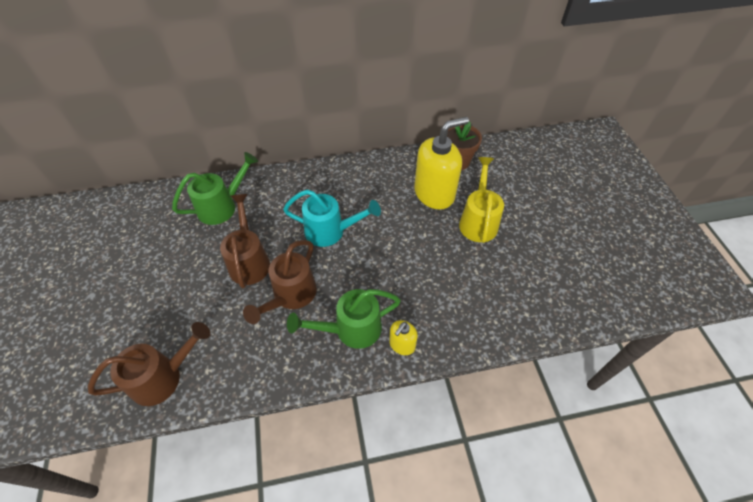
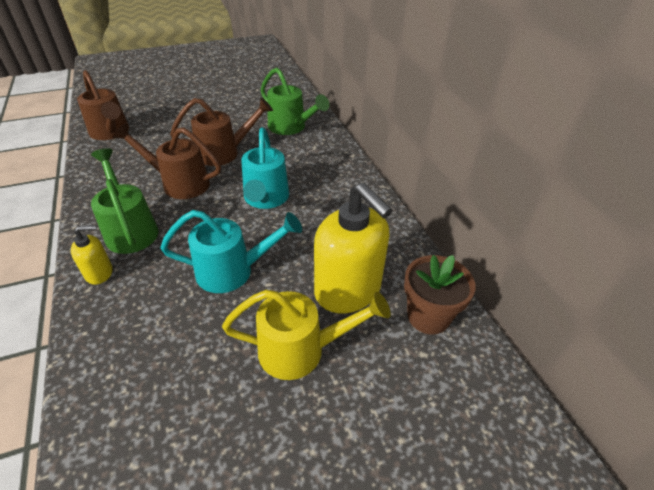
camera: 80 degrees right, 10 degrees down
(402, 345) = (99, 273): yellow soap dispenser -> yellow soap dispenser turned 135 degrees clockwise
(410, 254) = (233, 271): none -> turquoise watering can

